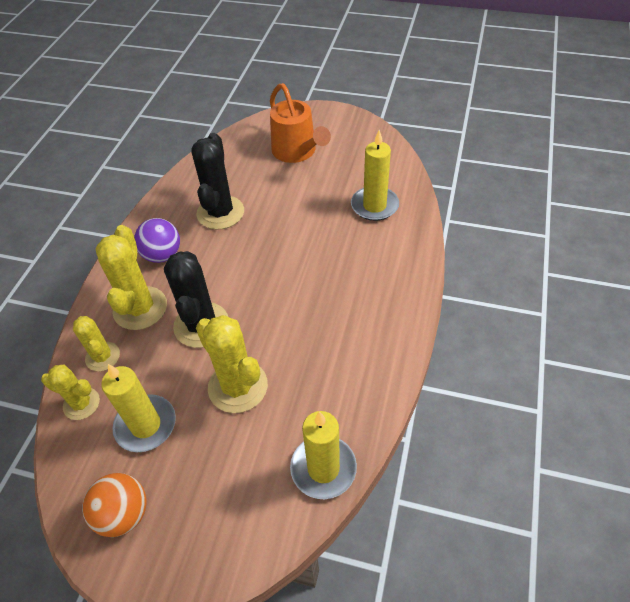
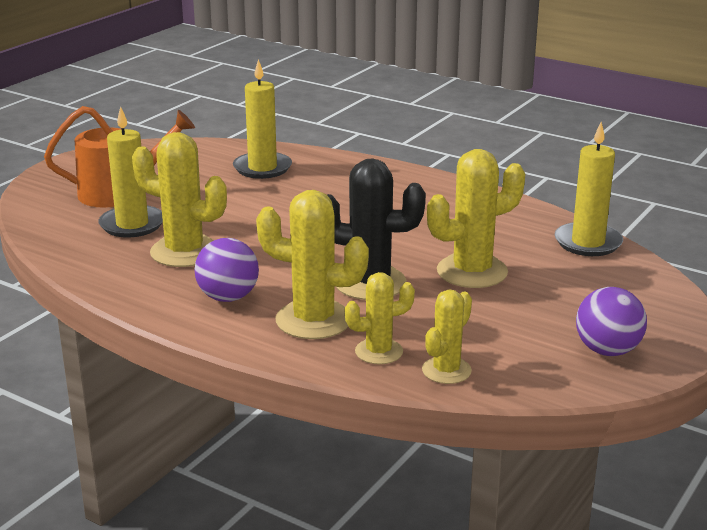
camera: 75 degrees left, 25 degrees down
(124, 514) = (607, 350): orange ball -> purple ball
(146, 425) = (498, 329): yellow candle -> yellow candle (132, 224)
(220, 212) = (184, 252): black cactus -> yellow cactus

